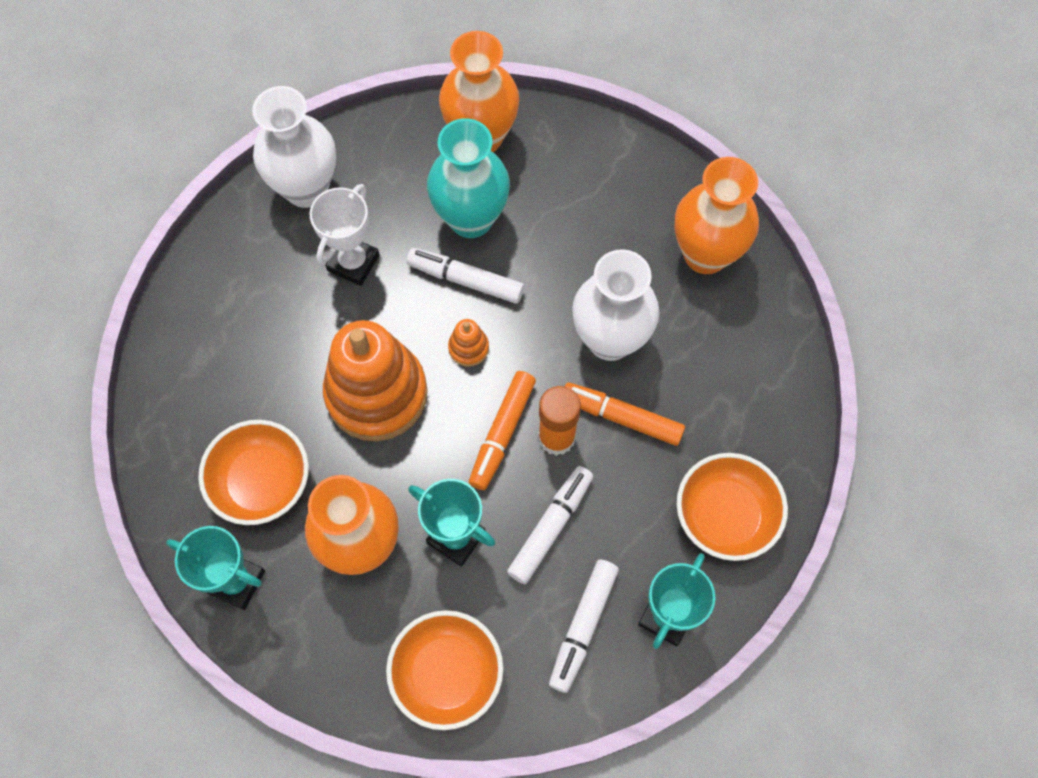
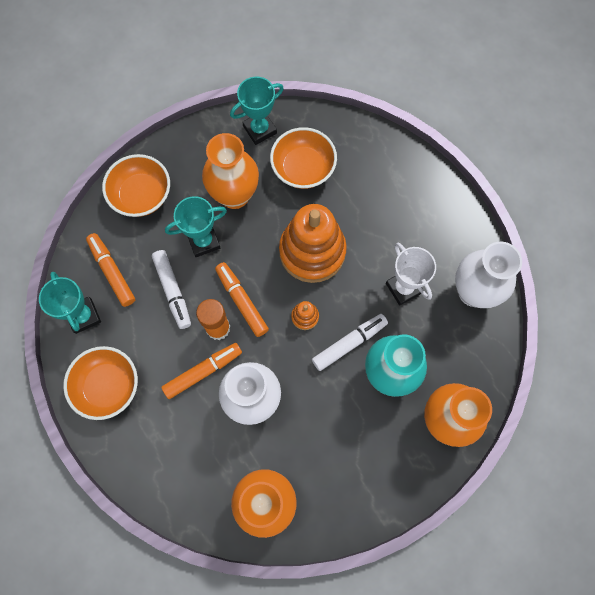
camera: 125 degrees right, 5 degrees up
(583, 627) = (112, 272): white marker -> orange marker

